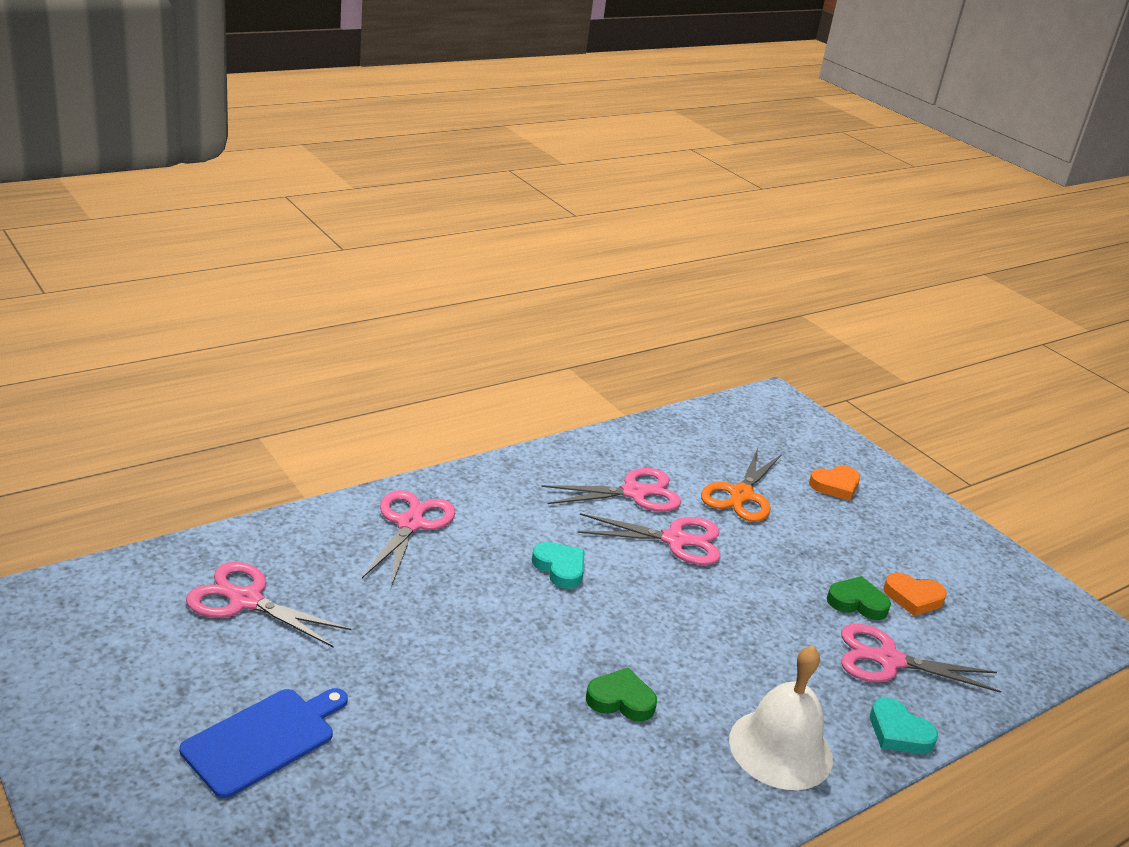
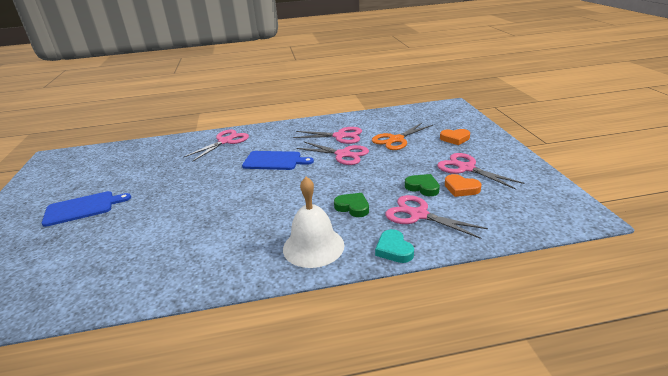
camera: 30 degrees right, 0 degrees up
(245, 600) = (132, 161): pink scissors -> pink scissors (466, 168)
(560, 568) = (274, 161): turquoise heart -> blue cutting board
(621, 700) = (249, 214): green heart -> green heart (353, 207)

